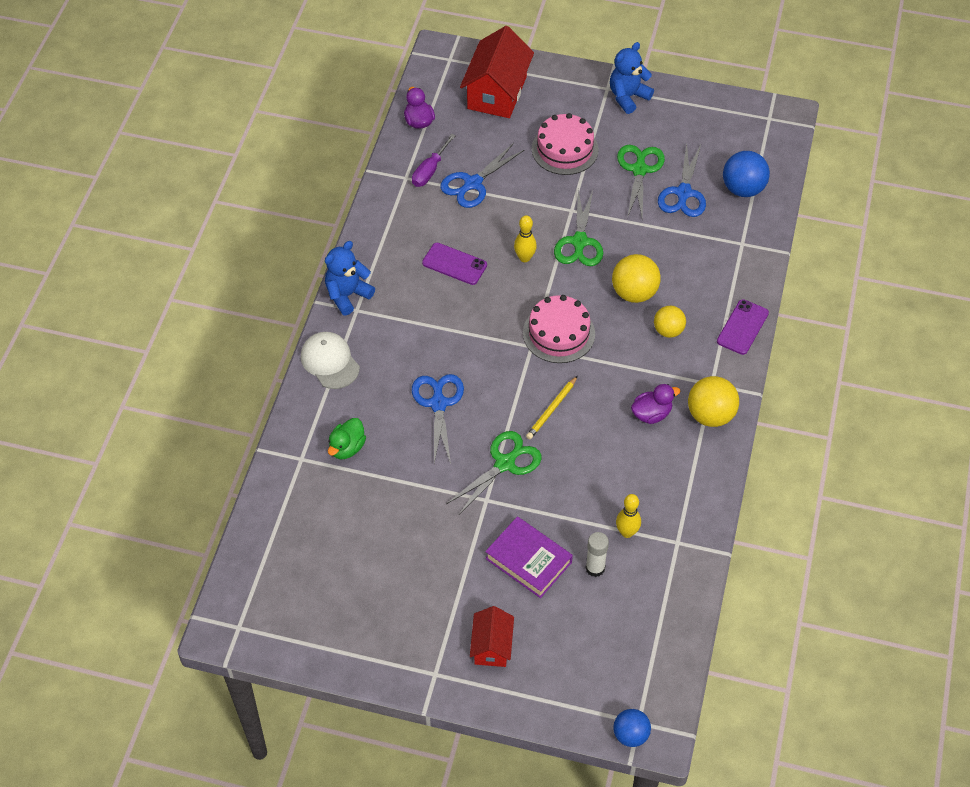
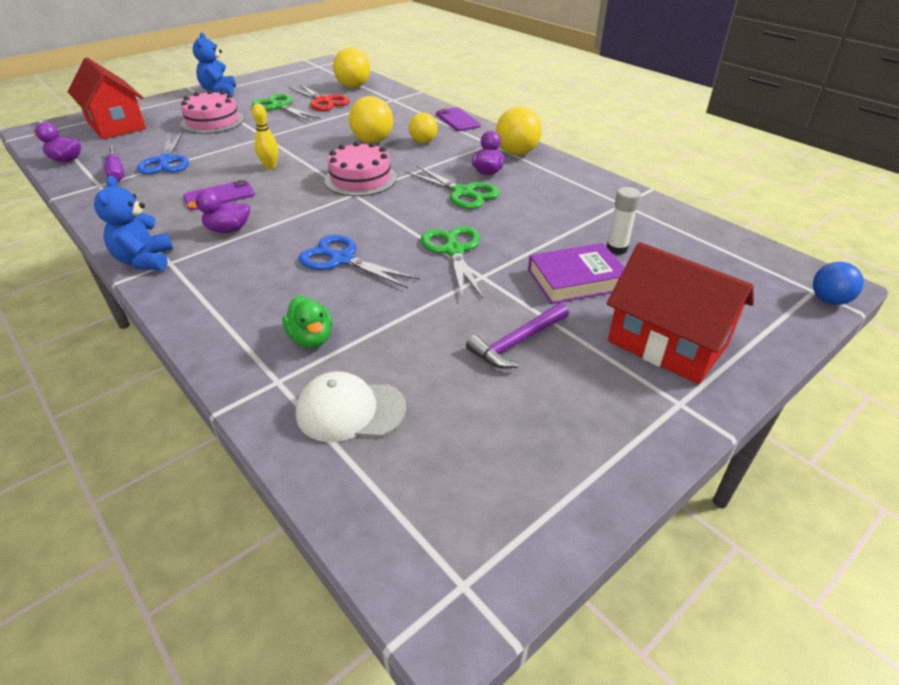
camera: 55 degrees left, 15 degrees down
(330, 362) = (195, 304): white cap -> white cap (350, 410)
(418, 308) = (228, 230): none -> purple duck
(427, 560) = (517, 342): none -> purple hammer
(491, 646) = (666, 344): red house -> red house, size x1.77
(551, 409) = (427, 208): yellow pencil -> none
(579, 242) = (296, 143): green scissors -> green scissors (463, 192)
(627, 532) = (592, 221): yellow bowling pin -> none
(683, 193) = (323, 101): blue scissors -> red scissors
(743, 189) = (353, 87): blue ball -> yellow ball

